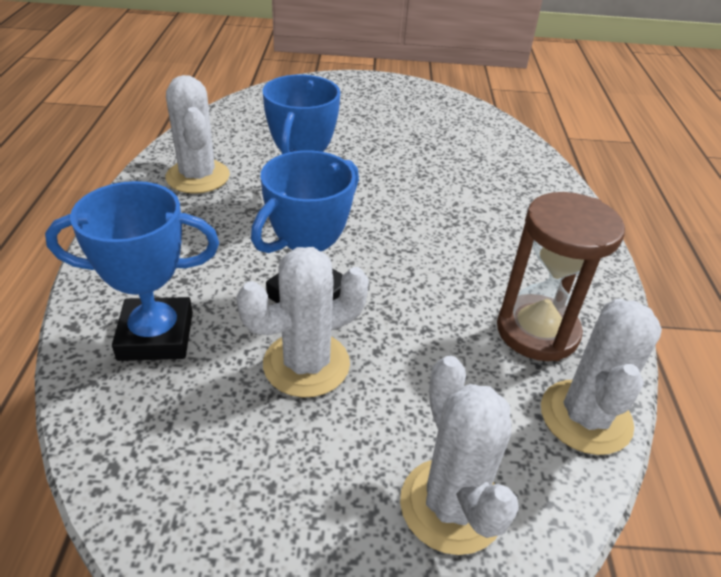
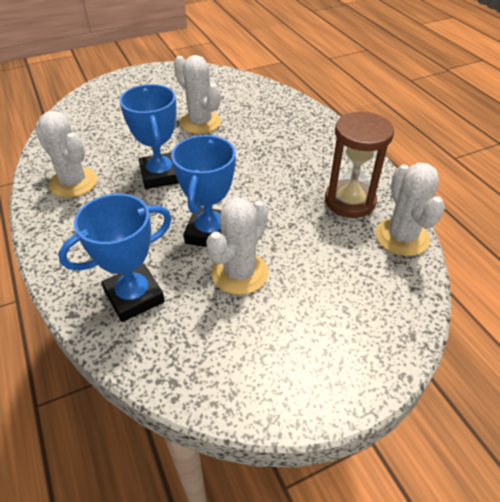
camera: 25 degrees left, 5 degrees up
(451, 505) = (368, 311): white cactus -> white cactus (200, 122)

